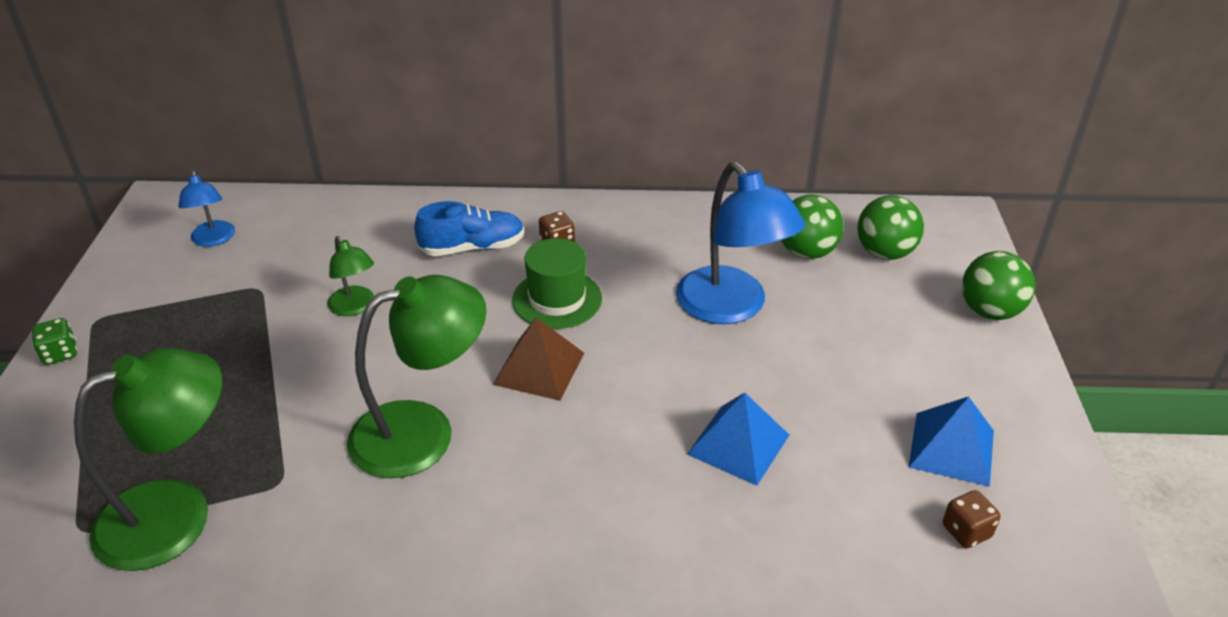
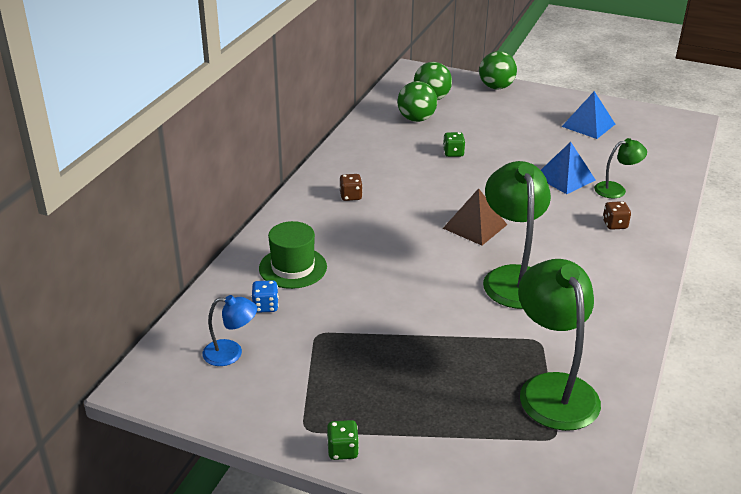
camera: 70 degrees left, 5 degrees down
(300, 240) = (265, 306): none -> blue dice
(355, 307) = (371, 289): green lamp -> green lamp (616, 189)
(473, 248) = (332, 229): blue shoe -> none
(557, 299) = (411, 207): green hat -> green hat (293, 267)
(731, 307) = (453, 153): blue lamp -> green dice
(966, 531) = (640, 137): brown dice -> brown dice (614, 224)

